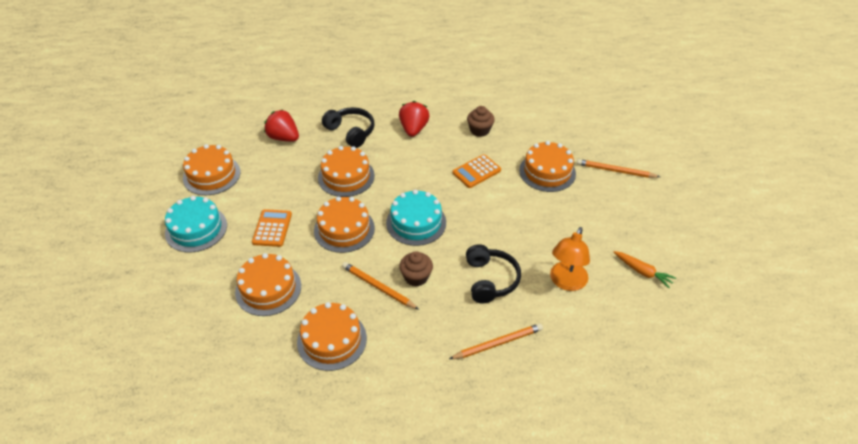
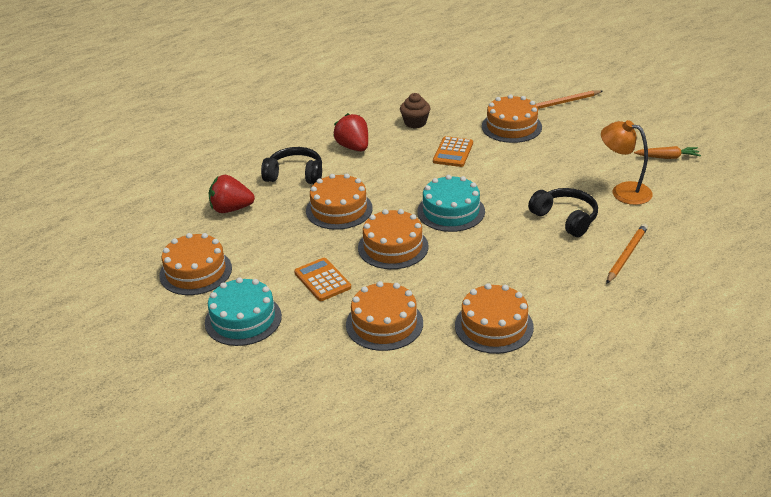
camera: 35 degrees left, 10 degrees down
(378, 287) = (482, 270): orange pencil -> none
(416, 277) = (504, 247): brown cupcake -> none
(566, 282) = (623, 191): orange lamp -> orange lamp turned 135 degrees clockwise

